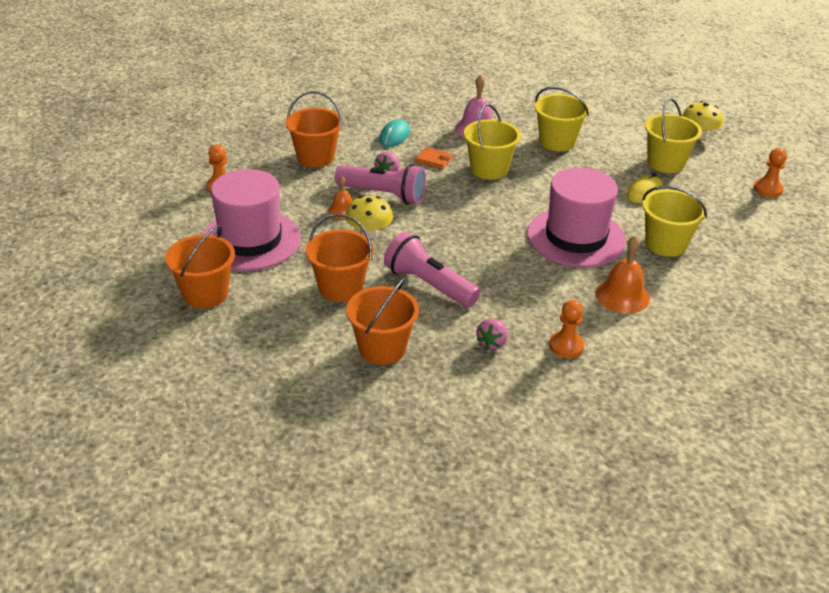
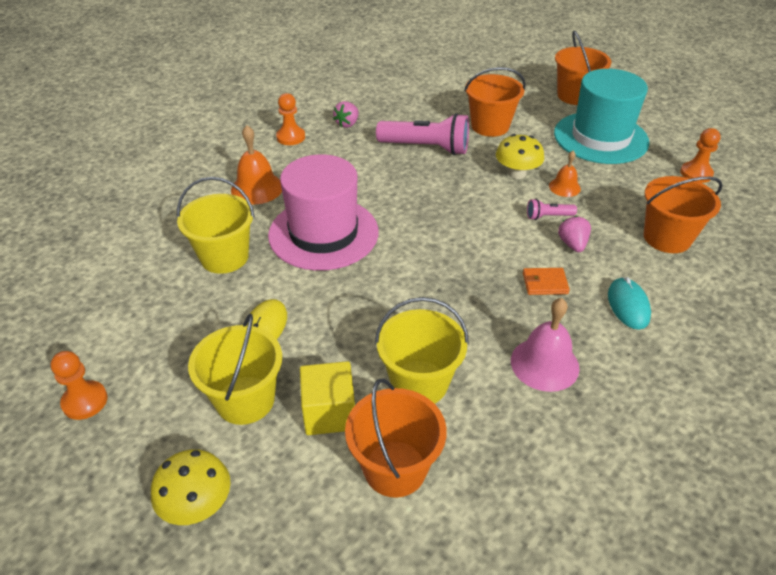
camera: 155 degrees right, 5 degrees up
(250, 240) = (600, 138): pink hat -> turquoise hat
(382, 348) = (421, 100): orange bucket -> orange bucket (395, 468)
(383, 195) = (548, 216): pink flashlight -> pink flashlight, size x0.47
(489, 169) = (472, 293): yellow bucket -> none
(492, 343) = (347, 124): pink strawberry -> pink strawberry turned 150 degrees counterclockwise
(617, 145) = (329, 412): none -> yellow cube

